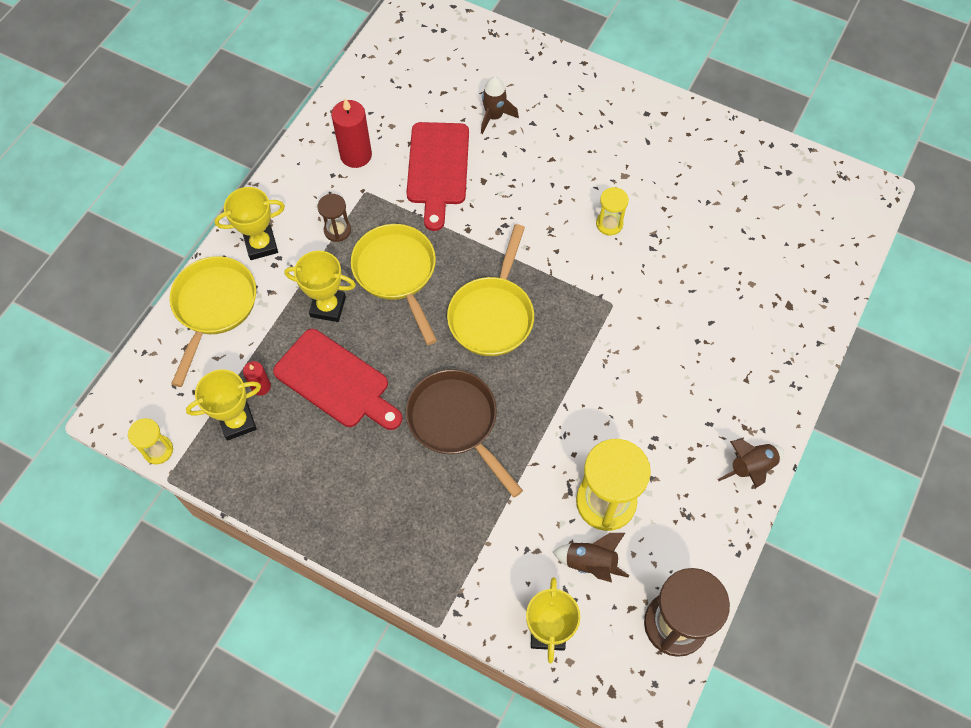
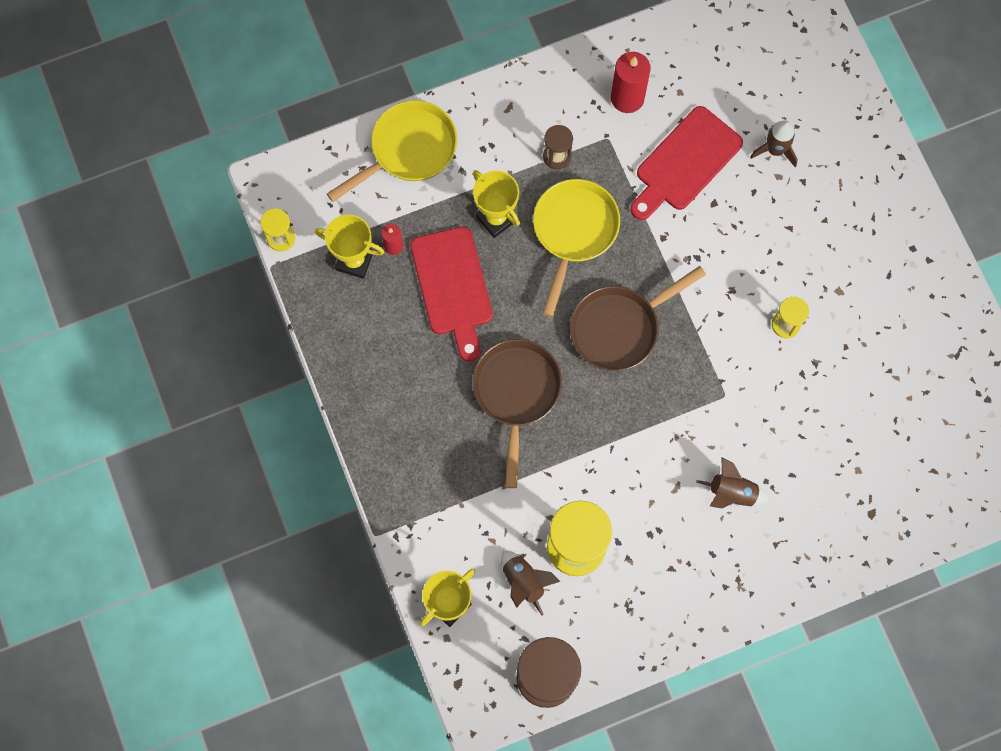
camera: 40 degrees right, 10 degrees up
(261, 245) = (486, 123): yellow trophy -> none
(492, 315) = (619, 328): yellow pan -> brown pan
(751, 468) = (712, 614): brown rocket -> brown rocket (731, 493)

